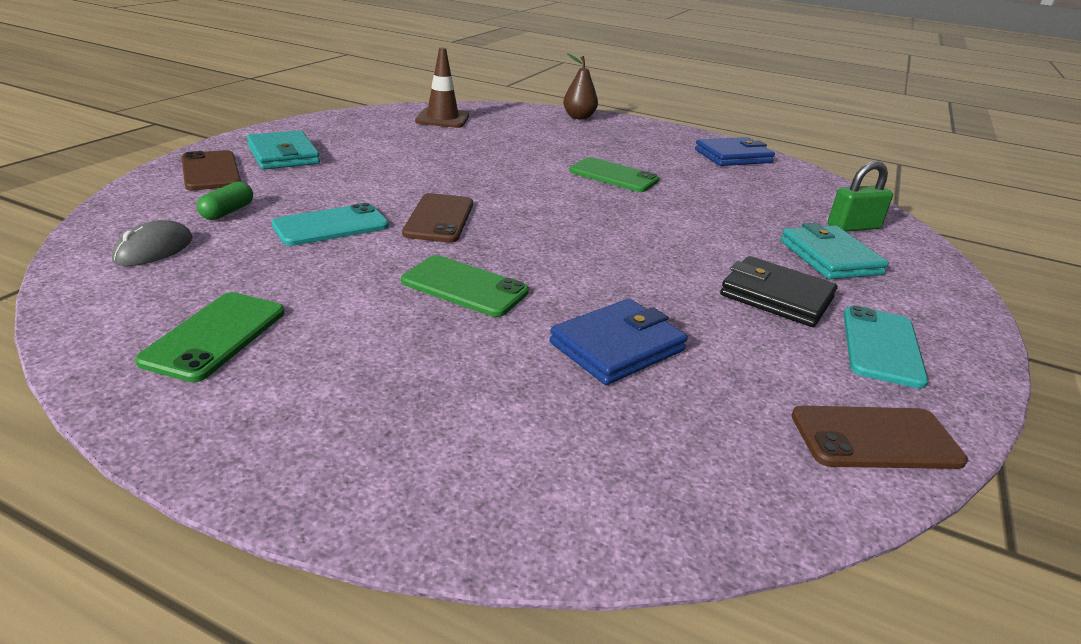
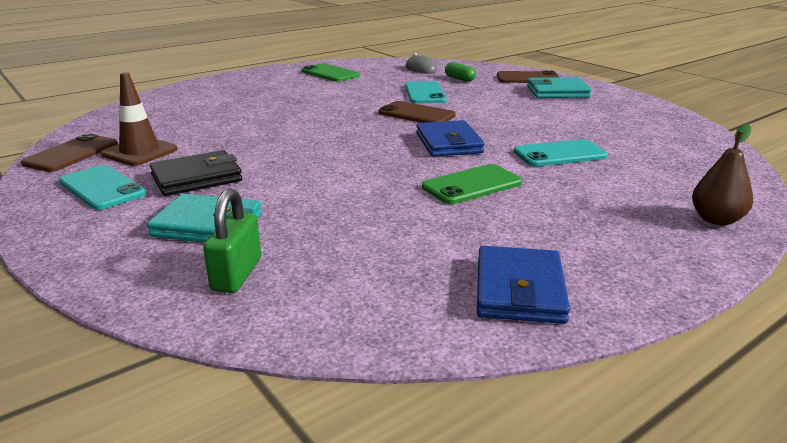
camera: 120 degrees right, 5 degrees down
(442, 119) = (675, 145): brown traffic cone -> brown traffic cone (140, 152)
(464, 287) = (321, 108): green phone -> none
(507, 151) = (560, 154): none -> turquoise phone
(617, 347) = (222, 125): blue wallet -> blue wallet (448, 143)

